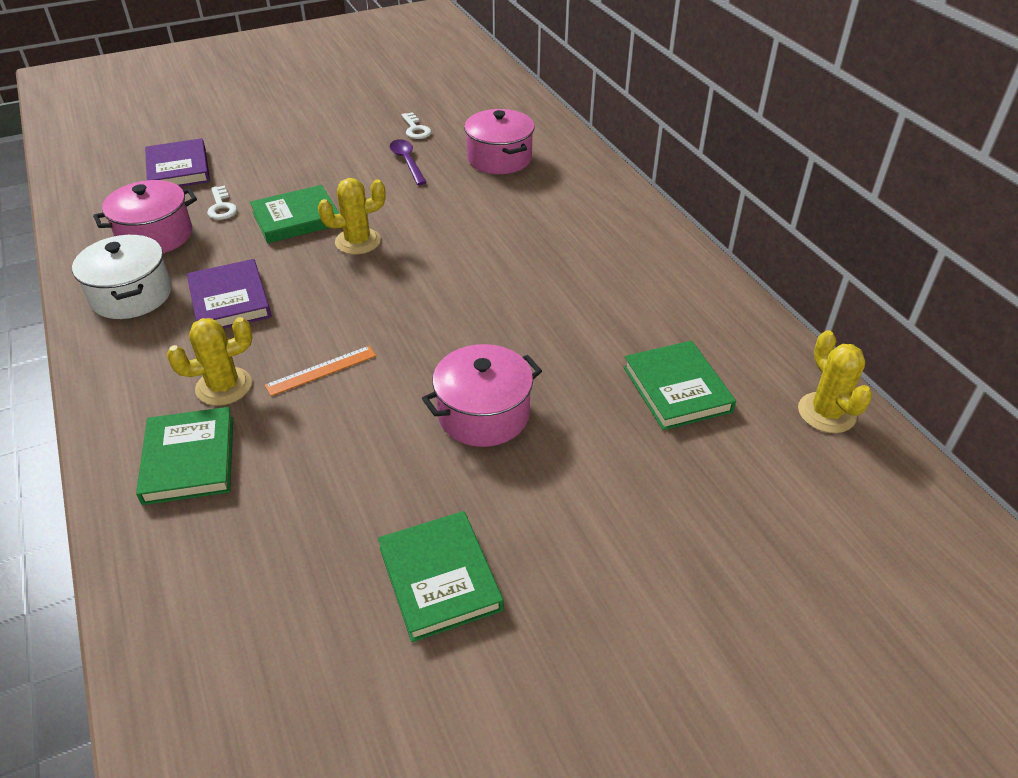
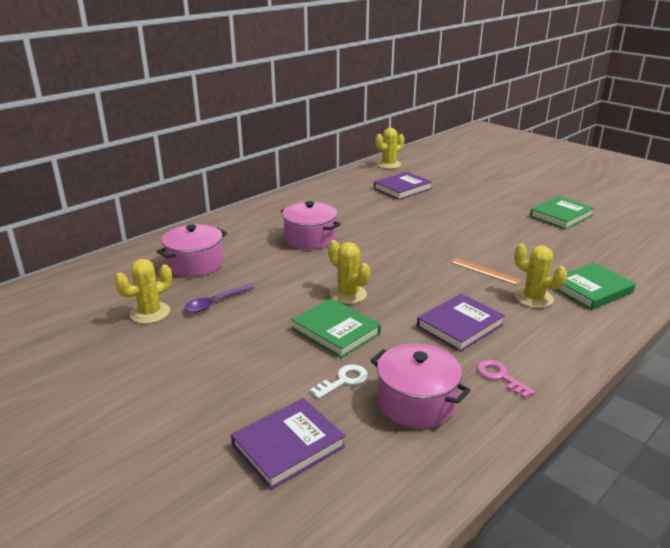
camera: 110 degrees left, 15 degrees down
(131, 295) = (500, 376): white pot -> pink key
(415, 129) = (150, 313): white key -> yellow cactus
(483, 414) = (465, 223): pink pot -> pink pot (310, 238)
(677, 389) = (402, 188): green book -> purple book

